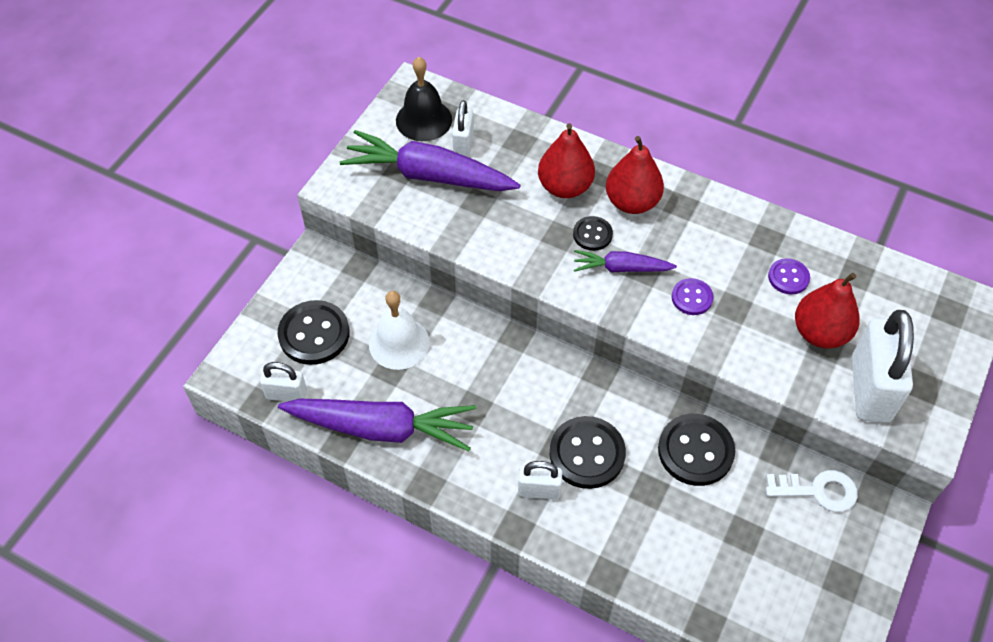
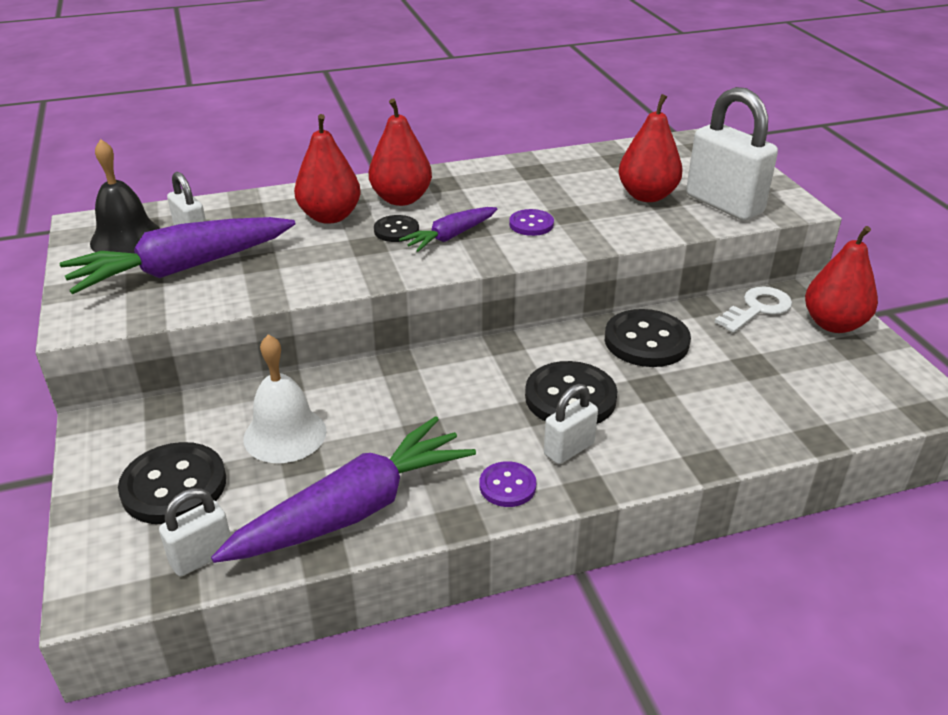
camera: 45 degrees left, 20 degrees down
(788, 277) = (580, 181): purple button -> purple button (507, 486)
(857, 552) = (833, 324): none -> red pear

